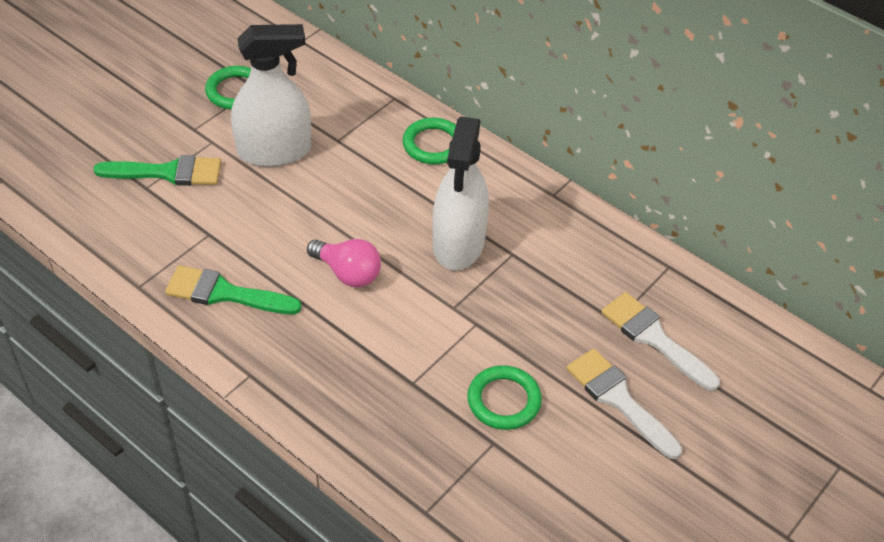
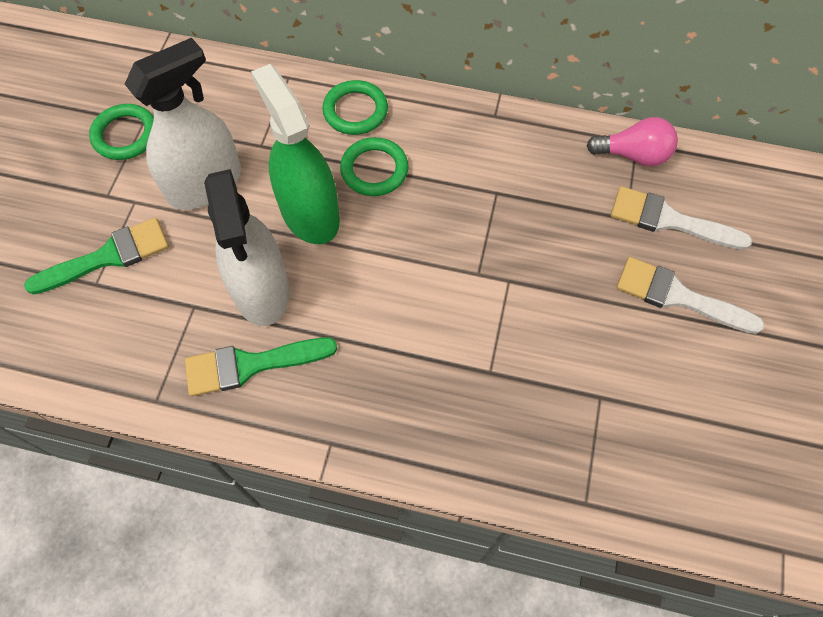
camera: 25 degrees left, 15 degrees up
(343, 205) = (309, 213): none -> green spray bottle
(348, 273) = (358, 284): pink light bulb -> pink light bulb (633, 155)
(459, 243) = (442, 204): white spray bottle -> white spray bottle (261, 289)
(504, 400) = (582, 348): green ring -> green ring (374, 170)

